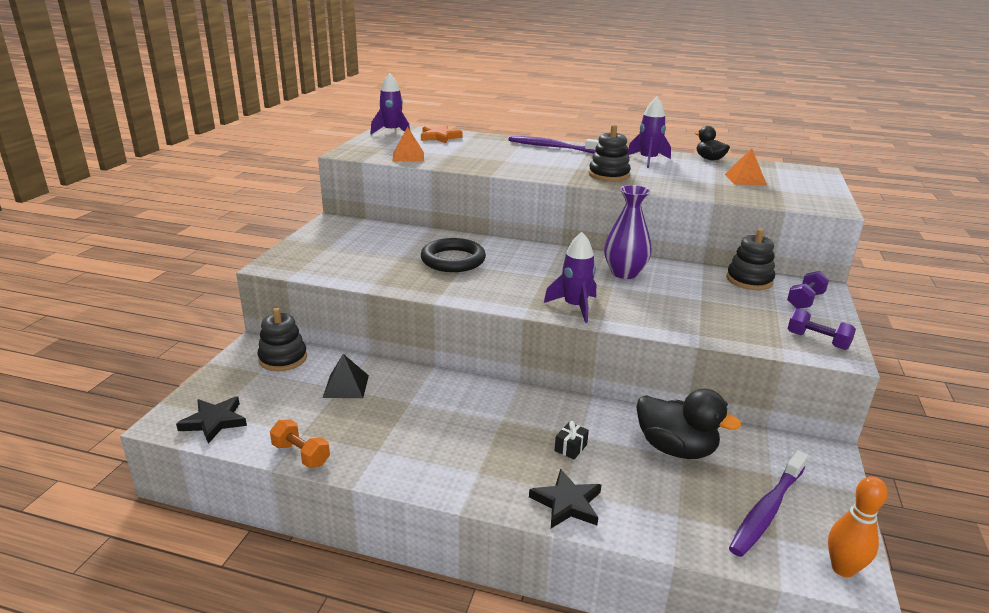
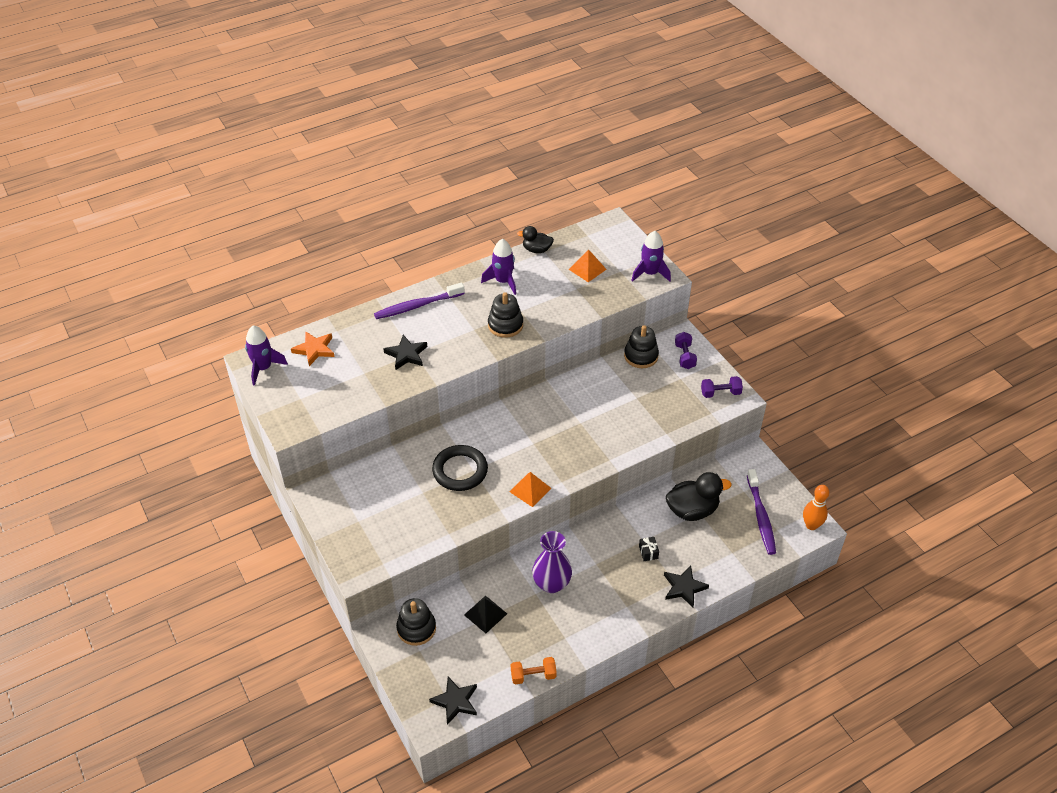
camera: 45 degrees left, 20 degrees up
(408, 156) = (341, 400): orange pyramid -> orange pyramid (530, 490)
(498, 159) = (406, 354): none -> black star
(575, 307) = (584, 460): purple rocket -> purple rocket (650, 273)
(624, 273) = (571, 402): purple vase -> purple vase (551, 584)

